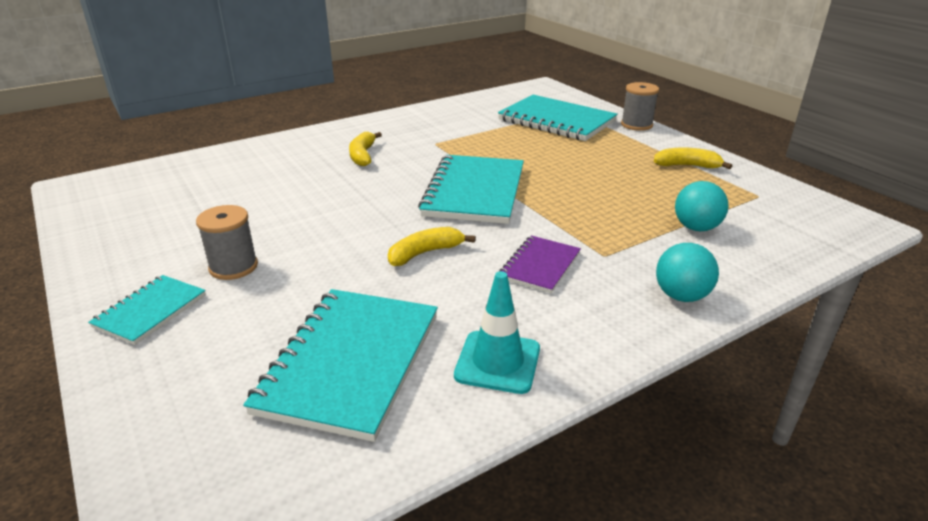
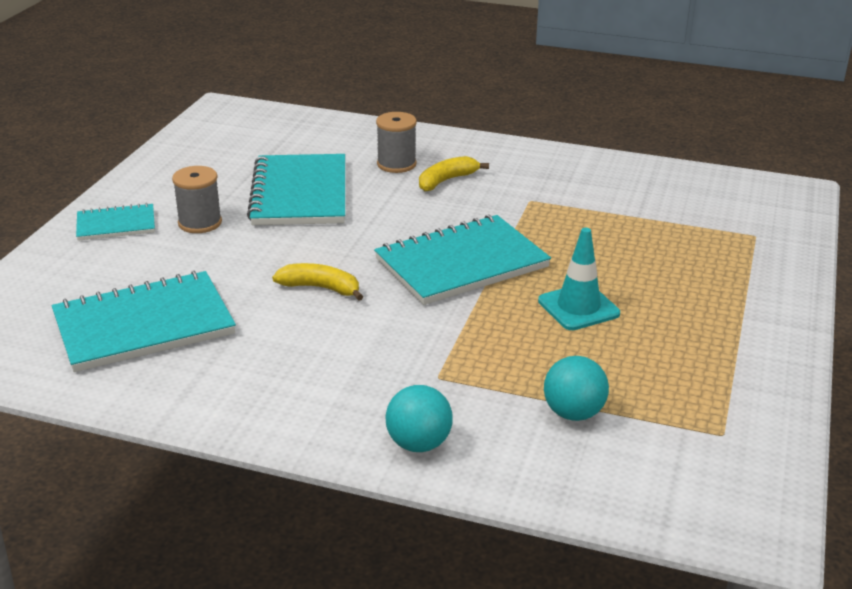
camera: 50 degrees right, 0 degrees up
(497, 362) = (210, 385): turquoise traffic cone -> turquoise traffic cone (578, 307)
(540, 266) = (373, 350): purple notebook -> none
(556, 121) = (708, 239): turquoise notebook -> turquoise notebook (300, 193)
(636, 125) = (793, 291): grey spool -> grey spool (396, 164)
(687, 166) = (727, 362): yellow banana -> none

